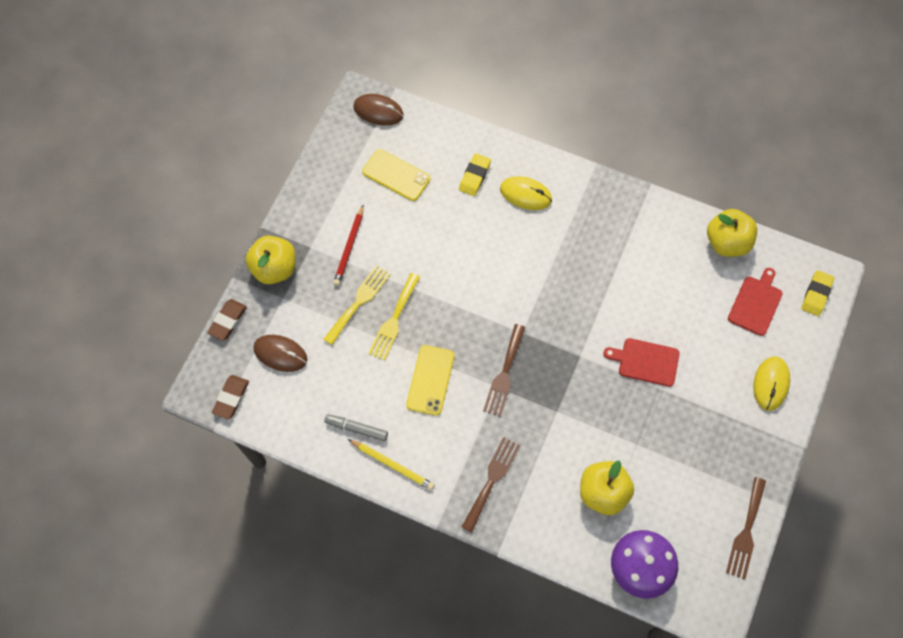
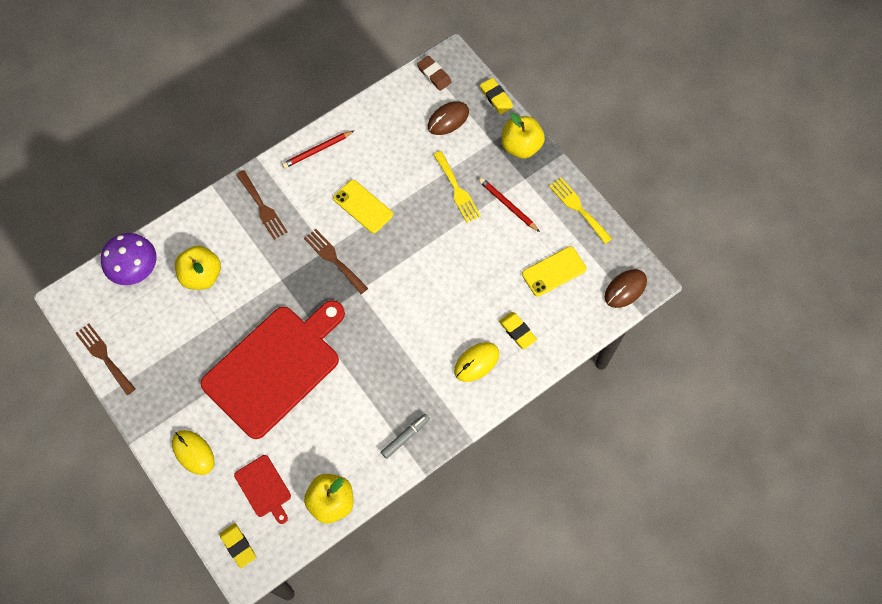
camera: 120 degrees right, 0 degrees up
(228, 321) = (496, 98): brown eraser -> yellow eraser
(356, 429) = (359, 141): grey marker -> grey marker (405, 437)
(392, 465) = (317, 150): yellow pencil -> red pencil
(394, 320) = (426, 206): yellow fork -> yellow fork (578, 208)
(646, 361) = (275, 367): red cutting board -> red cutting board, size x2.33

